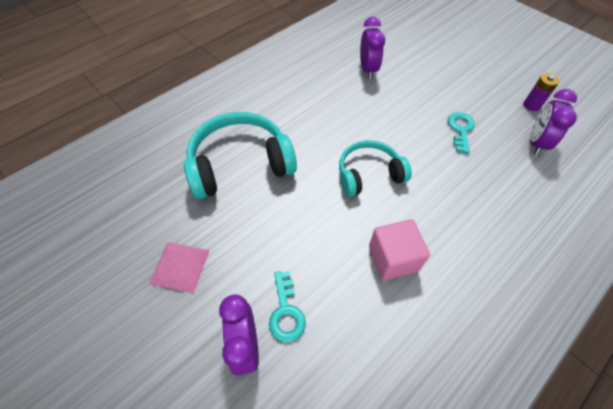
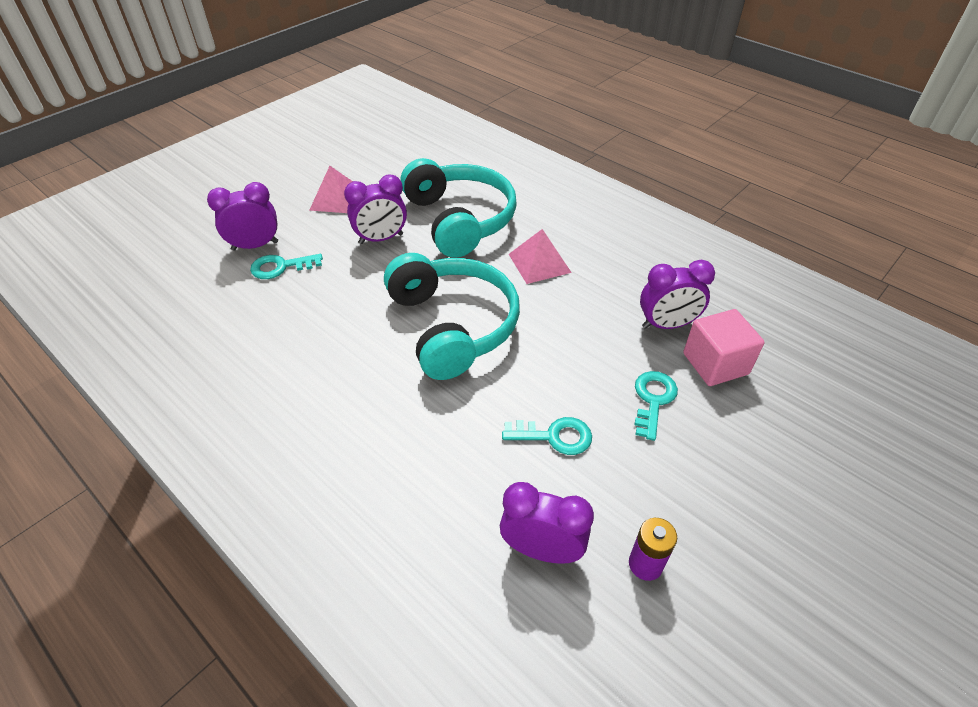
camera: 85 degrees right, 10 degrees down
(256, 223) = (381, 239): none -> purple clock
(303, 120) = (539, 263): none -> pink pyramid
(369, 174) = (453, 325): turquoise headphones -> turquoise headphones, size x1.57
(393, 258) = (329, 346): pink cube -> pink cube (715, 364)
(427, 85) = (653, 400): none -> turquoise key

